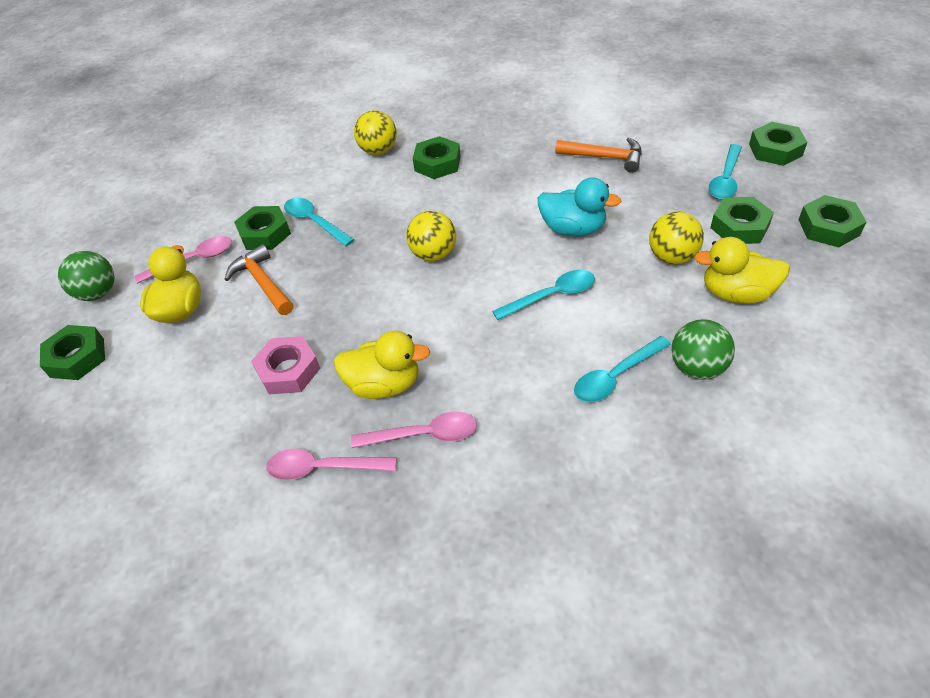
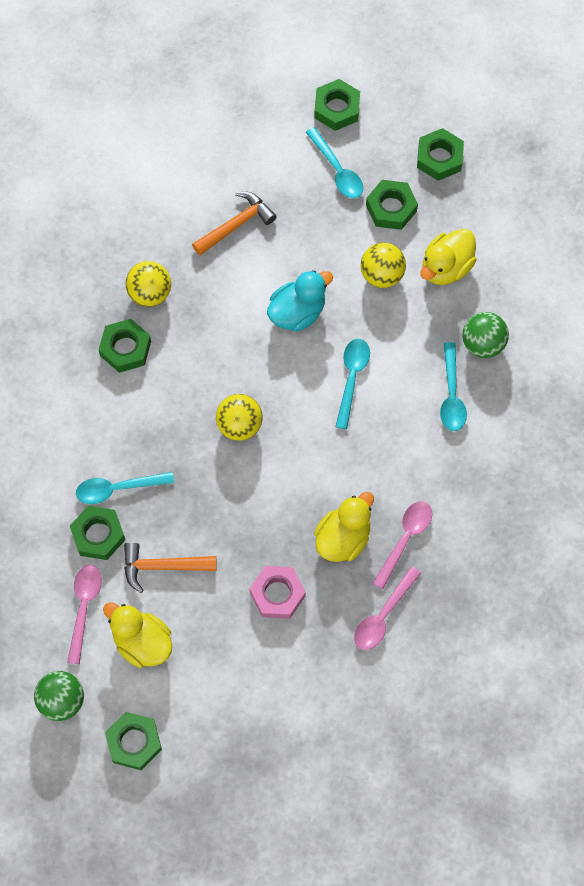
camera: 60 degrees left, 20 degrees up
(379, 151) = (61, 381): yellow ball -> yellow ball (150, 293)

